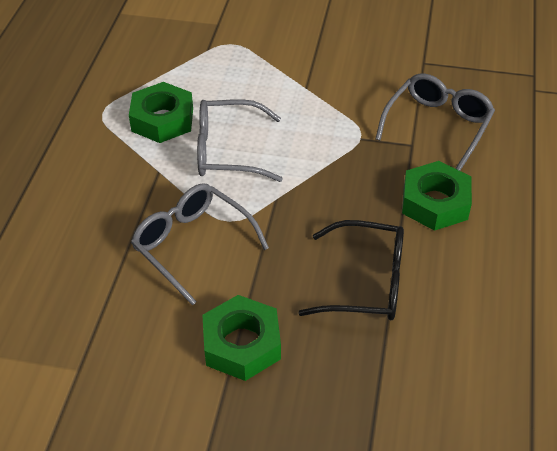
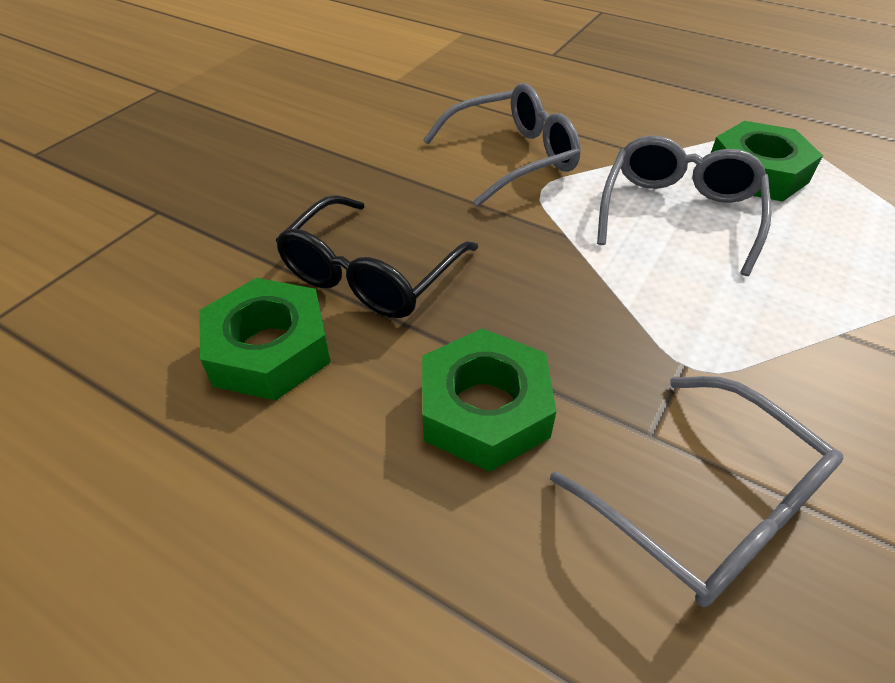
camera: 110 degrees right, 0 degrees up
(242, 344) = (353, 163): green nut -> green nut (269, 349)

